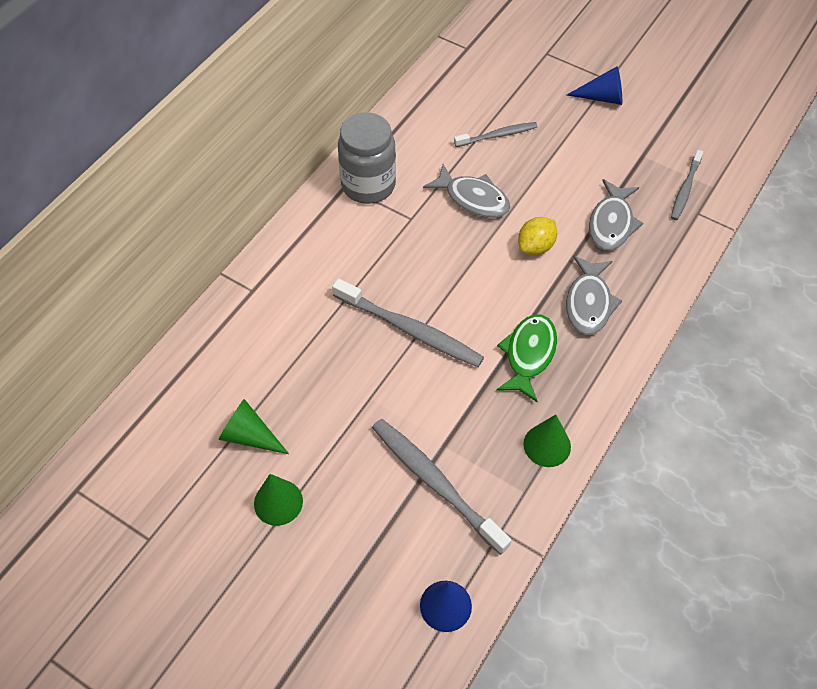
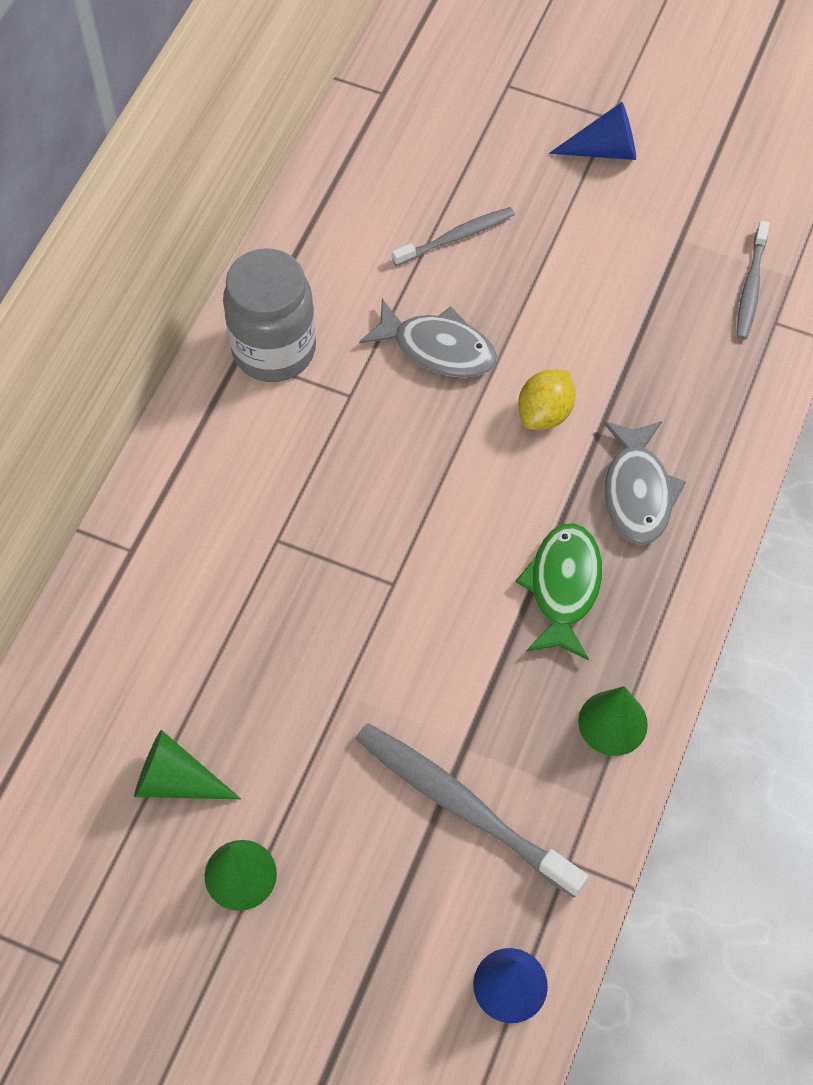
camera: 10 degrees left, 5 degrees up
(410, 330) = (382, 576): grey toothbrush -> none
(611, 223) = (650, 358): grey fish -> none

